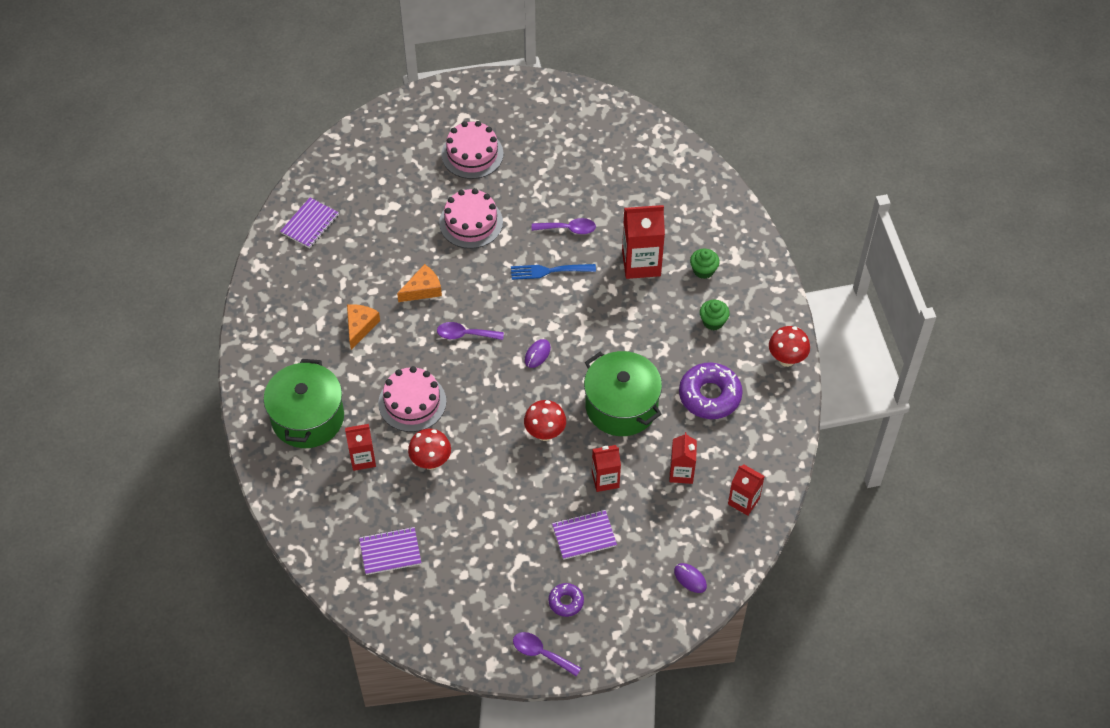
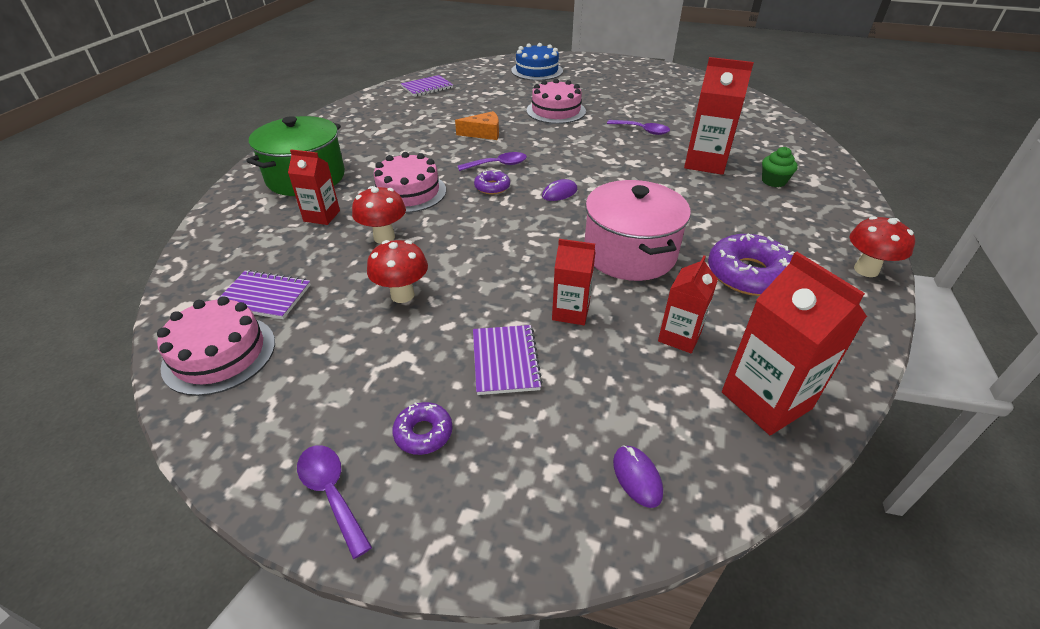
camera: 25 degrees right, 15 degrees down
(360, 327) = (410, 140): orange cheese -> none
(408, 143) = (537, 71): none -> blue cake
(465, 334) = (498, 165): purple spoon -> purple spoon turned 135 degrees clockwise
(472, 154) = (583, 83): pink cake -> pink cake (219, 354)
(478, 368) = (492, 187): none -> purple donut
(545, 433) = (525, 250): red mushroom -> red mushroom (402, 295)
(549, 271) = (608, 148): blue fork -> none
(584, 536) = (505, 361): purple notebook -> purple notebook turned 75 degrees clockwise
(621, 406) = (629, 253): green pot -> pink pot
(713, 321) = (773, 217): green cupcake -> none
(743, 501) = (766, 400): red carton -> red carton, size x1.63

